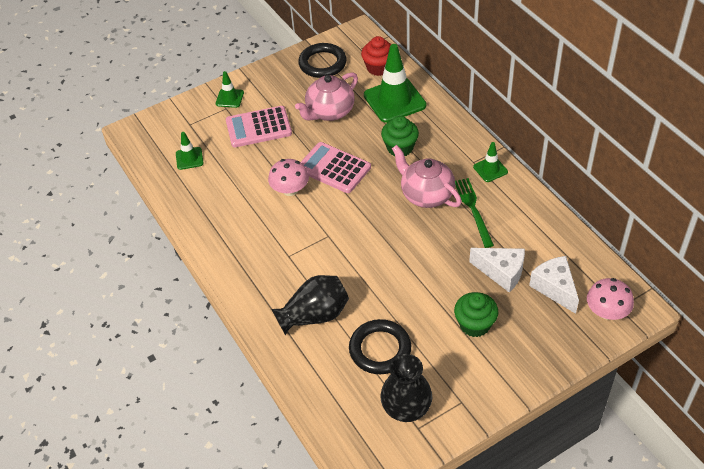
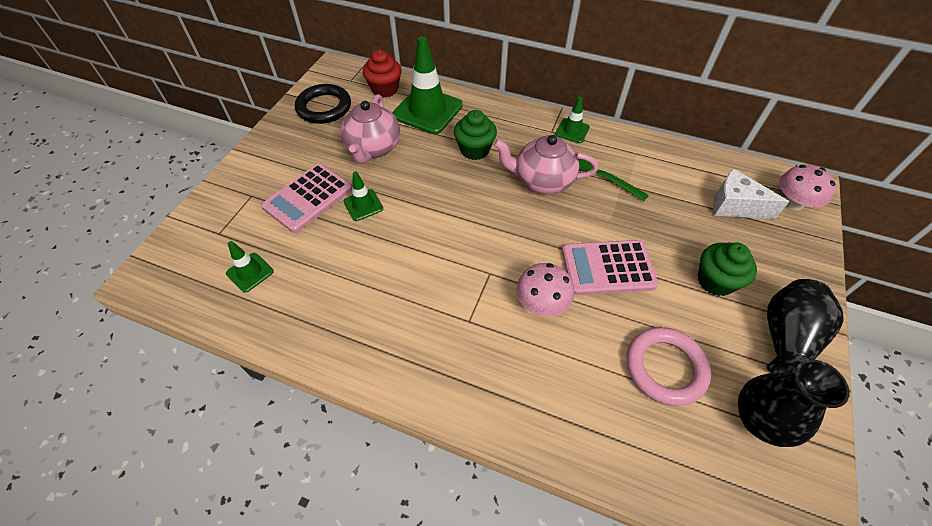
camera: 40 degrees left, 5 degrees up
(229, 98) = (247, 183): green traffic cone -> green traffic cone (363, 205)
(290, 190) = (403, 246): pink mushroom -> pink mushroom (541, 303)
(314, 315) = (563, 374): black vase -> black vase (785, 338)
(334, 168) = (429, 200): pink calculator -> pink calculator (607, 268)
(380, 349) = (665, 368): black ring -> pink ring
(501, 272) = (680, 216): white cheese -> none

